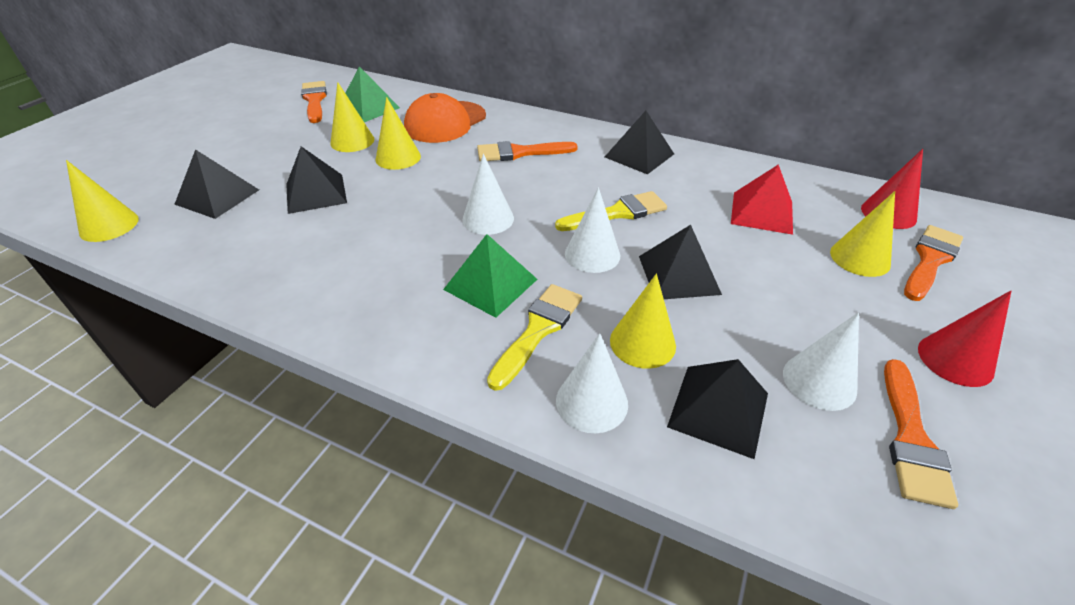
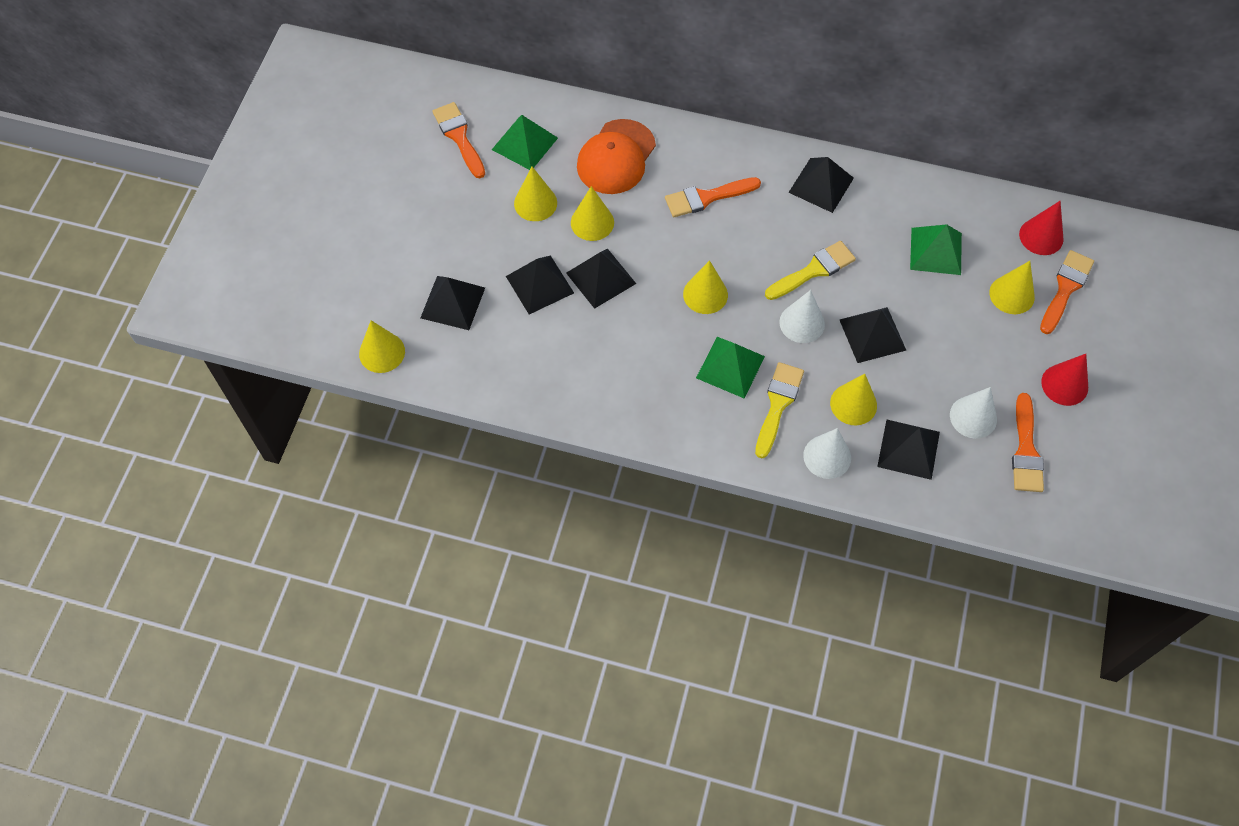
camera: 10 degrees left, 20 degrees up
(382, 195) = (601, 278): none -> black pyramid
(488, 219) = (705, 294): white cone -> yellow cone
(762, 212) = (935, 251): red pyramid -> green pyramid

